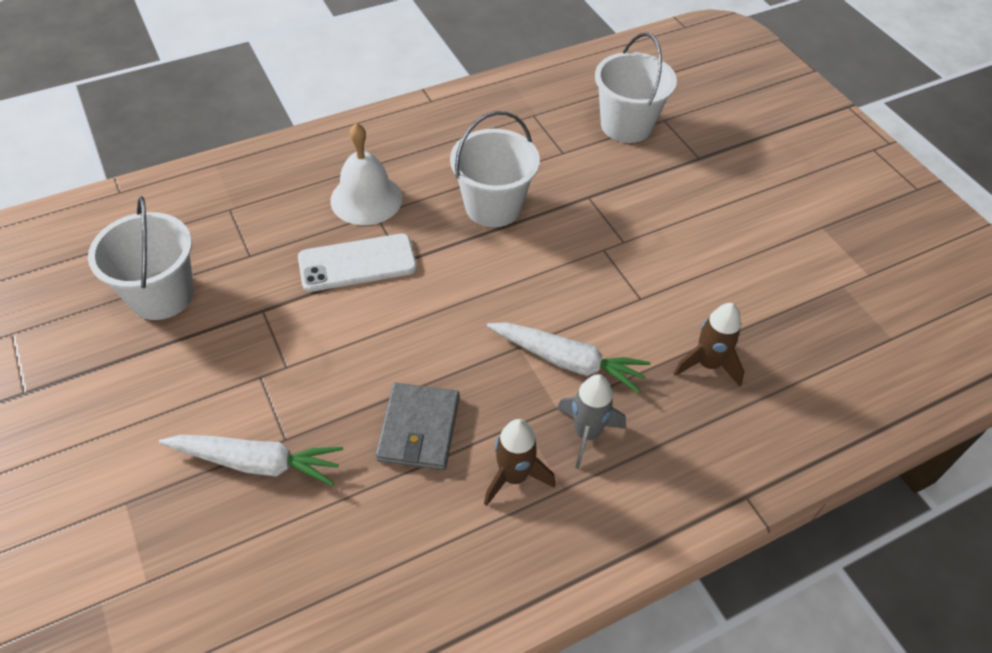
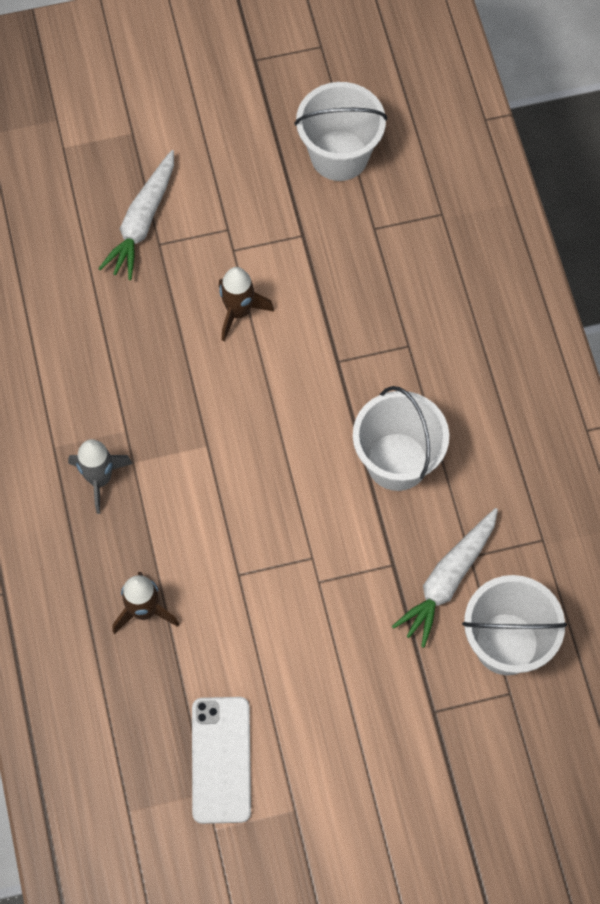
camera: 105 degrees right, 15 degrees up
(357, 263) = (343, 320): white phone -> white phone (221, 760)
(366, 199) = (432, 339): white bell -> none
(418, 429) = (141, 345): grey wallet -> none
(514, 476) = (75, 410): brown rocket -> brown rocket (239, 312)
(567, 361) = (180, 484): white carrot -> white carrot (448, 580)

